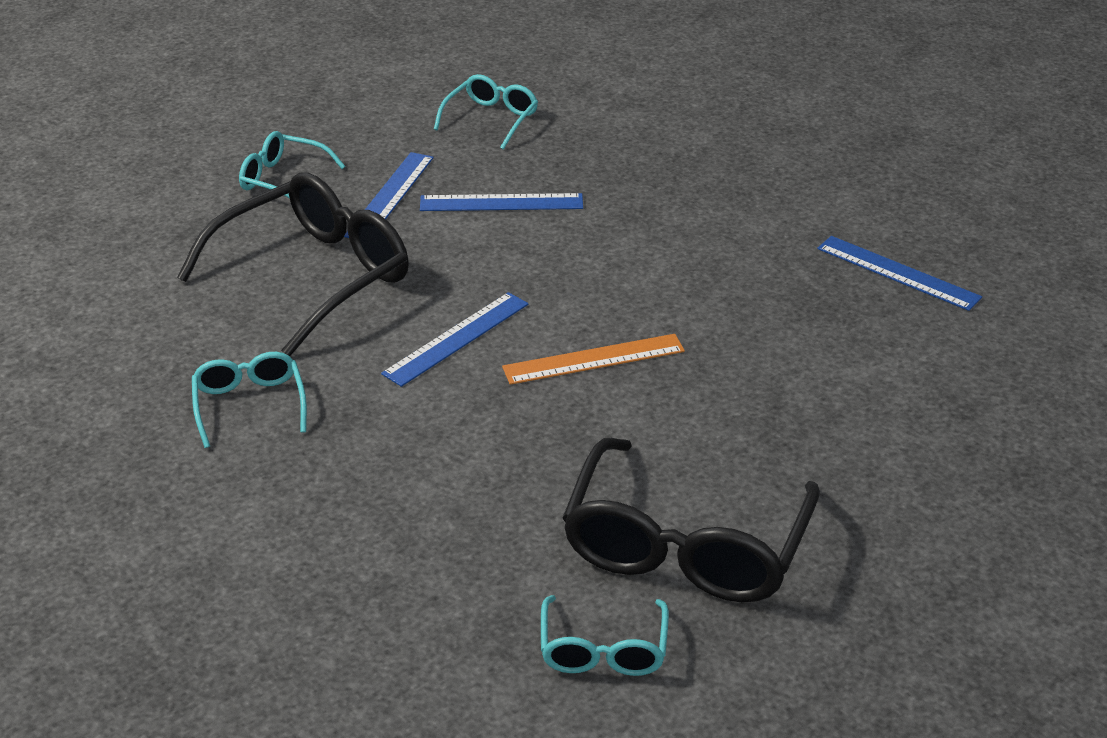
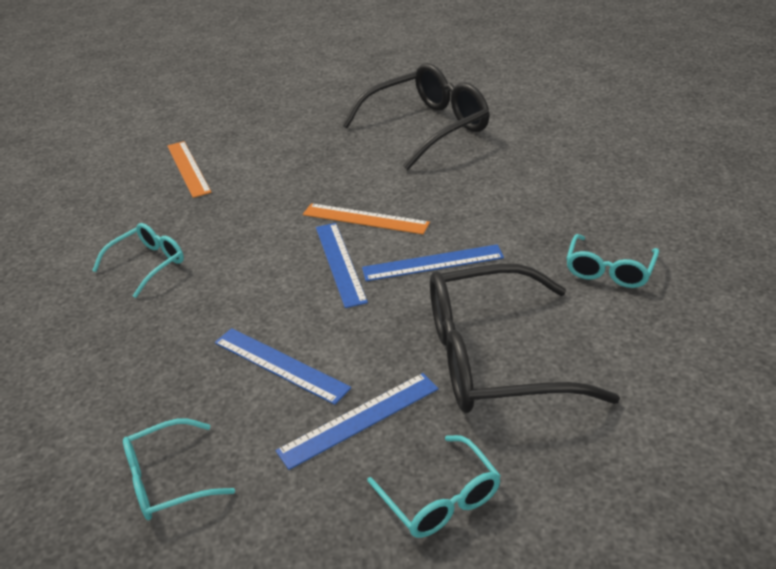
camera: 140 degrees left, 0 degrees up
(603, 650) = (504, 108): turquoise glasses -> turquoise glasses (148, 264)
(898, 273) = (135, 202): blue ruler -> blue ruler (340, 263)
(919, 337) = (188, 168): none -> orange ruler

